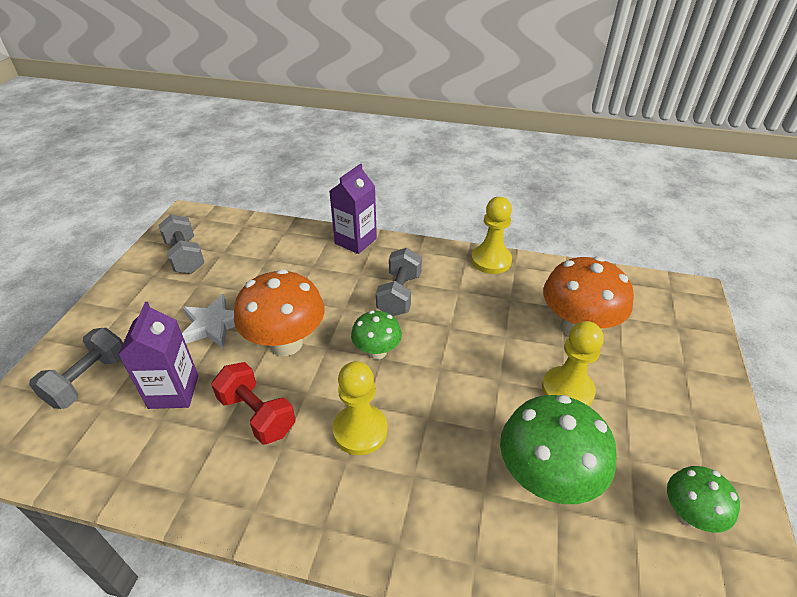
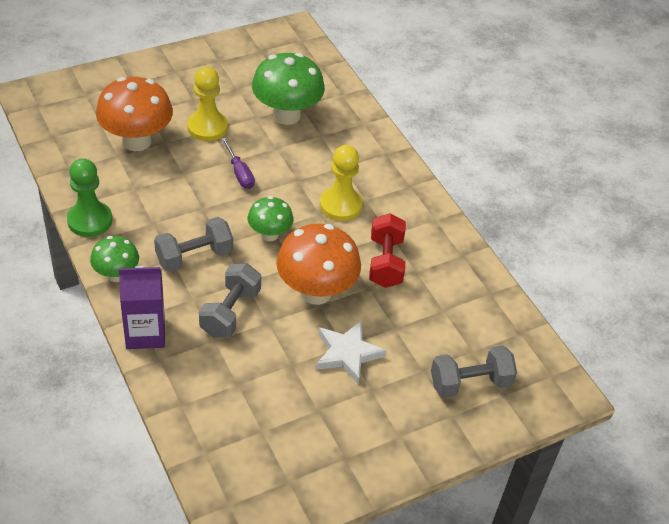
camera: 135 degrees left, 5 degrees up
(173, 391) = (421, 322): purple carton -> none
(185, 257) = (298, 457): grey dumbbell -> grey dumbbell (230, 312)
(475, 376) = (239, 173): none -> purple screwdriver
(491, 260) = (90, 220): yellow pawn -> green pawn
(689, 515) = (253, 61): green mushroom -> green mushroom (116, 275)

